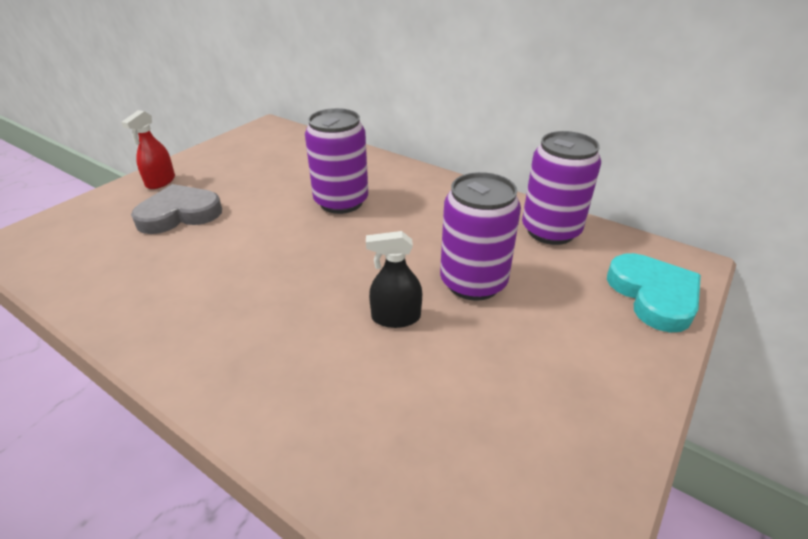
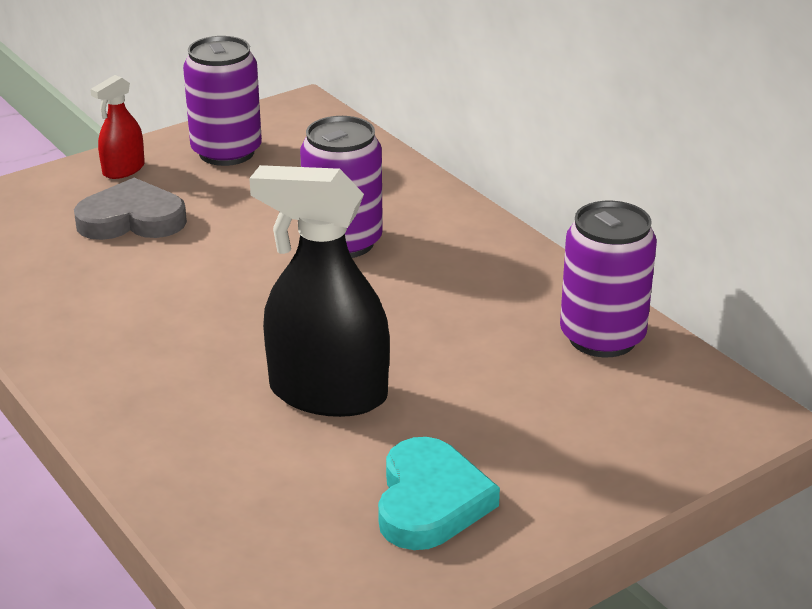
camera: 20 degrees right, 5 degrees down
(396, 317) = (328, 393): black spray bottle -> black spray bottle, size x2.00
(473, 282) = (447, 377): purple can -> purple can (226, 152)
(653, 295) = (668, 441): turquoise heart -> turquoise heart (430, 501)

